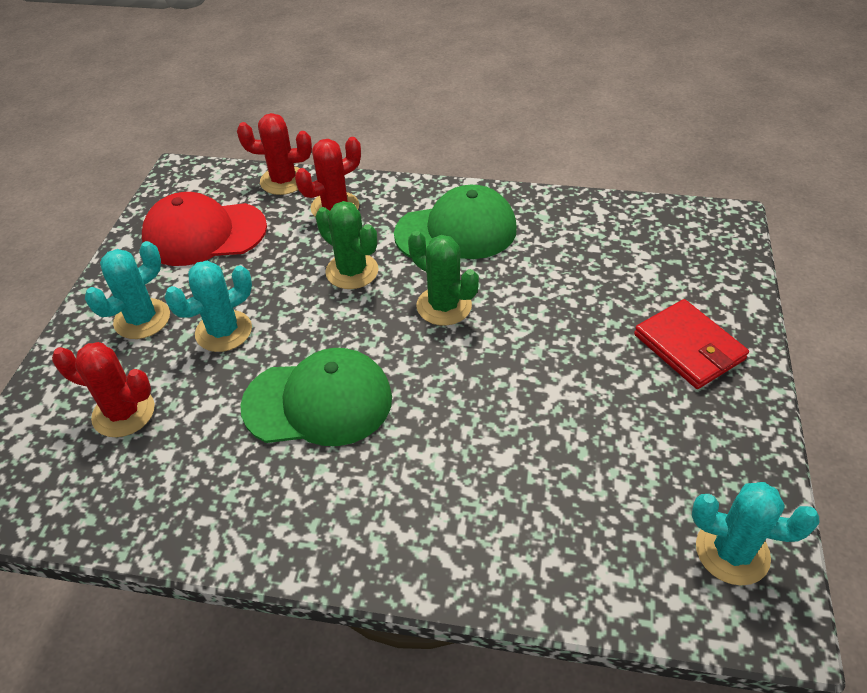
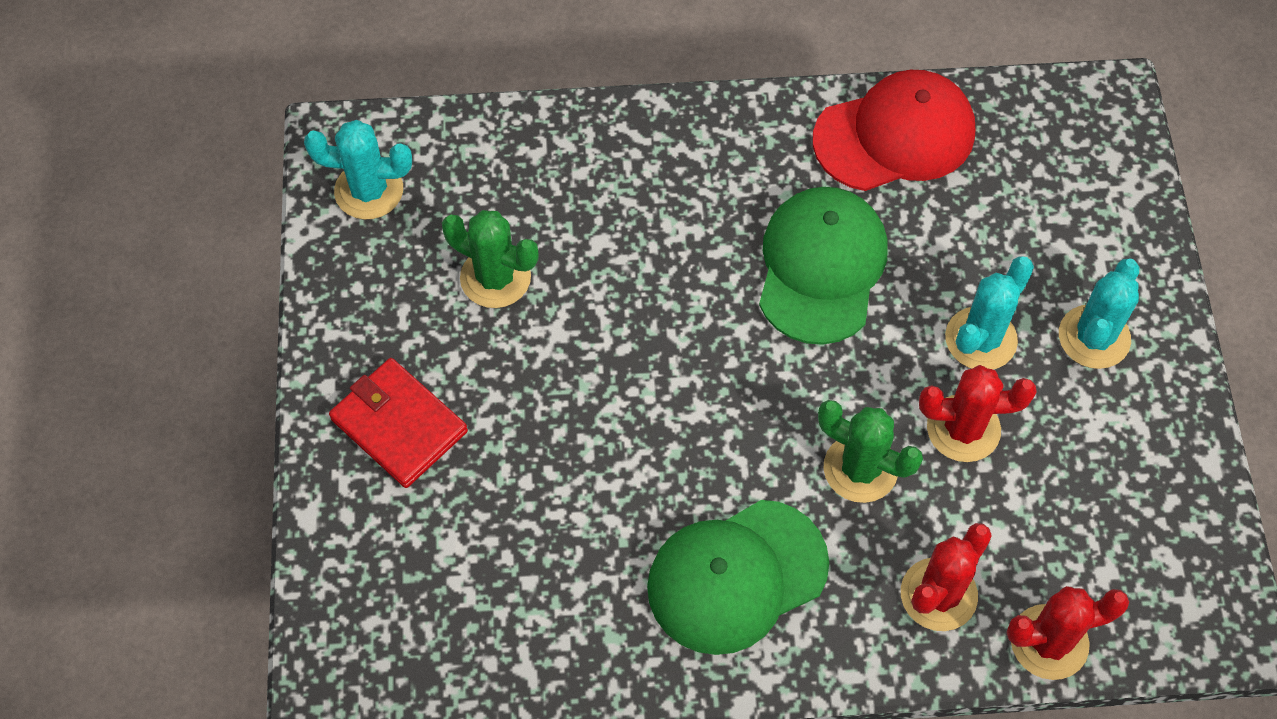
camera: 165 degrees right, 15 degrees up
(123, 413) = (1030, 214): red cactus -> red cactus (963, 429)
(204, 234) = (1105, 500): red cap -> red cap (895, 135)
(318, 402) = (821, 267): green cap -> green cap turned 120 degrees clockwise
(444, 306) = (717, 432): green cactus -> green cactus (495, 277)

